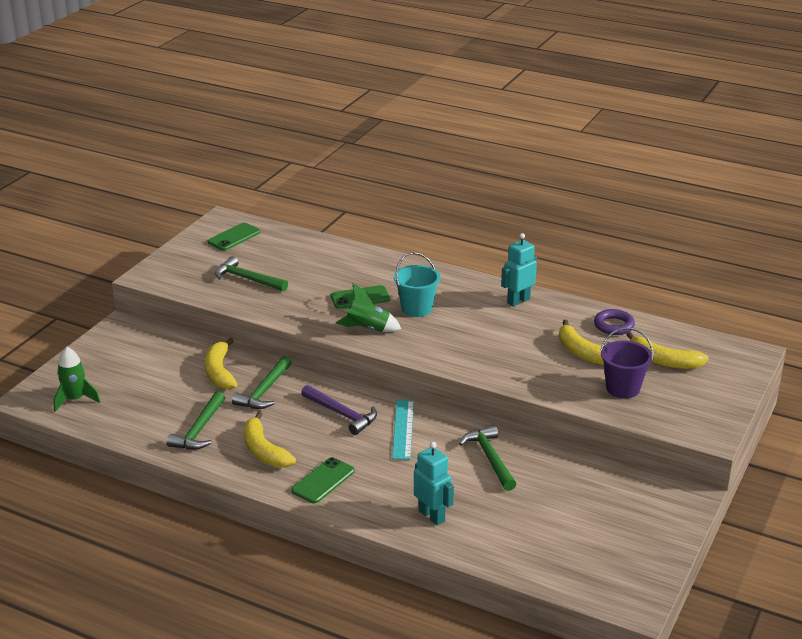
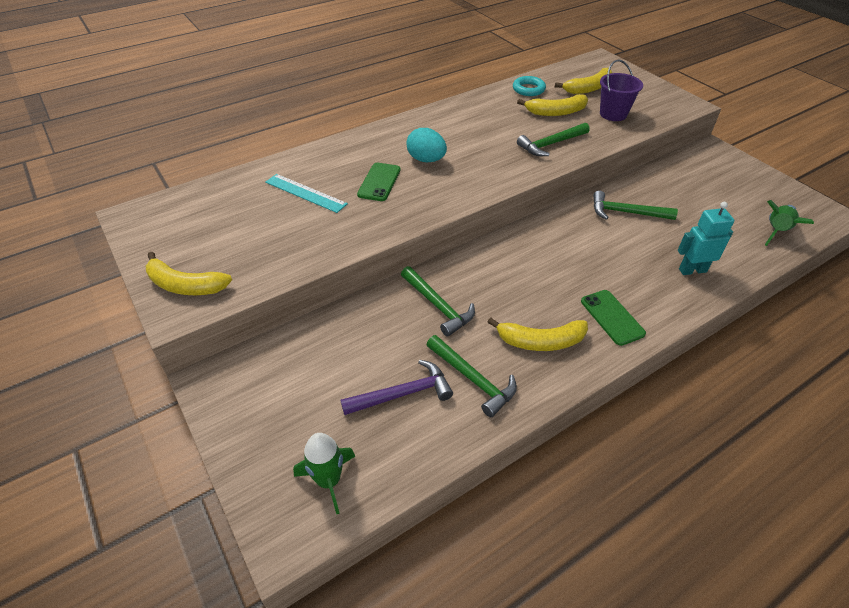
camera: 60 degrees left, 15 degrees up
(219, 372) = (378, 327): yellow banana -> yellow banana (185, 285)
(234, 237) = (177, 220): green phone -> none
(247, 279) = (271, 237): green hammer -> green hammer (551, 144)
(342, 414) = (513, 269): purple hammer -> purple hammer (403, 394)
(368, 329) = (436, 195): green rocket -> green rocket (776, 231)
(403, 429) = (558, 242): turquoise ruler -> turquoise ruler (305, 193)
(416, 308) = (426, 160): turquoise bucket -> turquoise egg
(518, 301) = (460, 112): turquoise robot -> none
(614, 325) = (528, 89): purple ring -> turquoise ring

